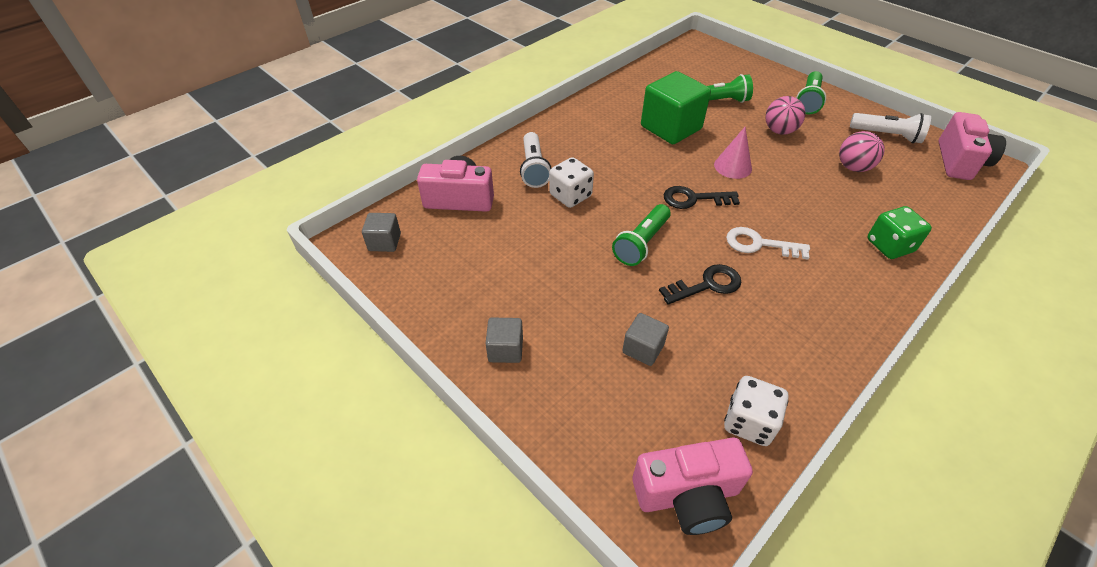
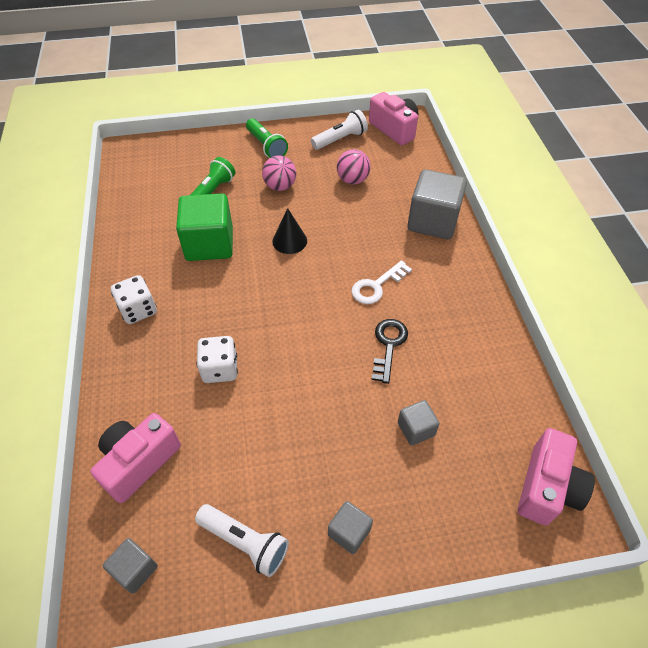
camera: 55 degrees left, 5 degrees up
(534, 168) = (159, 374): white flashlight -> white flashlight (245, 542)
(641, 243) = (316, 356): green flashlight -> none
(694, 199) = (300, 289): black key -> none
(732, 166) = (289, 241): pink cone -> black cone
(749, 422) = (514, 408): white dice -> white dice (138, 310)
(889, 246) = (433, 221): green dice -> grey cube

